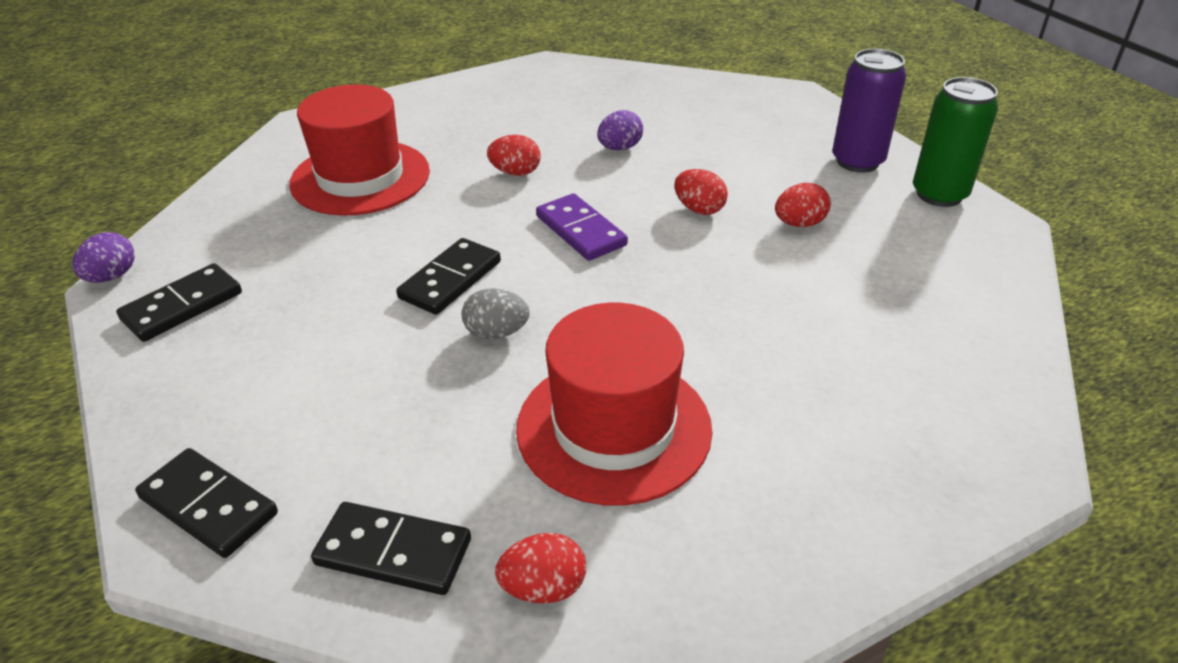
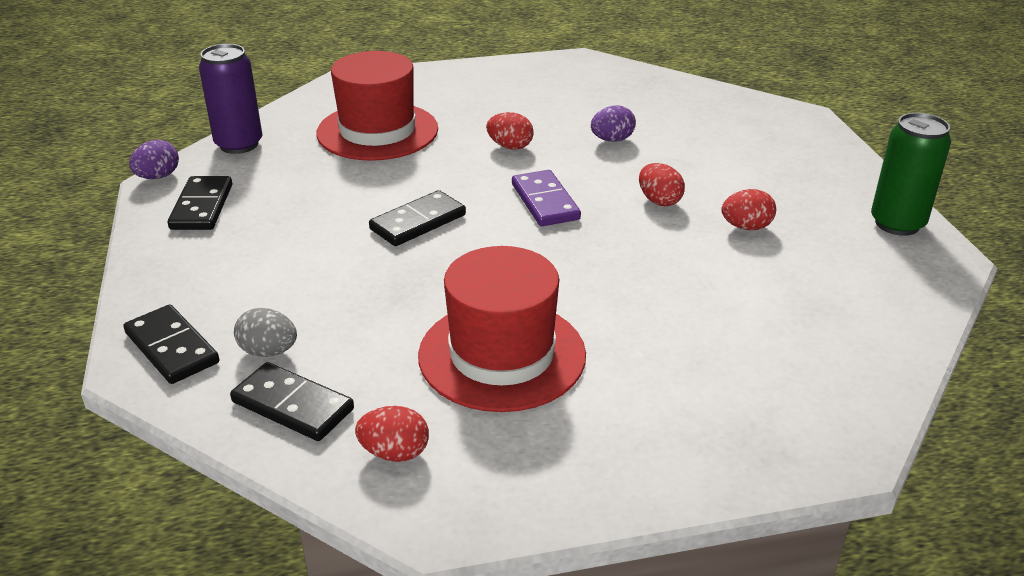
camera: 15 degrees right, 5 degrees down
(182, 306) = (202, 207): black domino -> black domino turned 60 degrees counterclockwise
(496, 333) = (438, 268): grey egg -> grey egg (268, 351)
(857, 161) = (832, 183): purple can -> purple can (239, 144)

